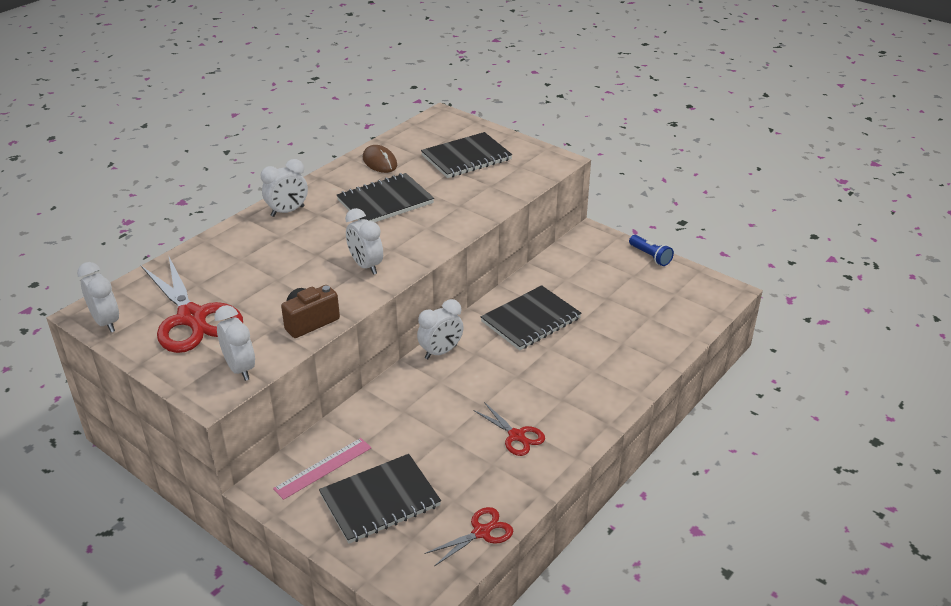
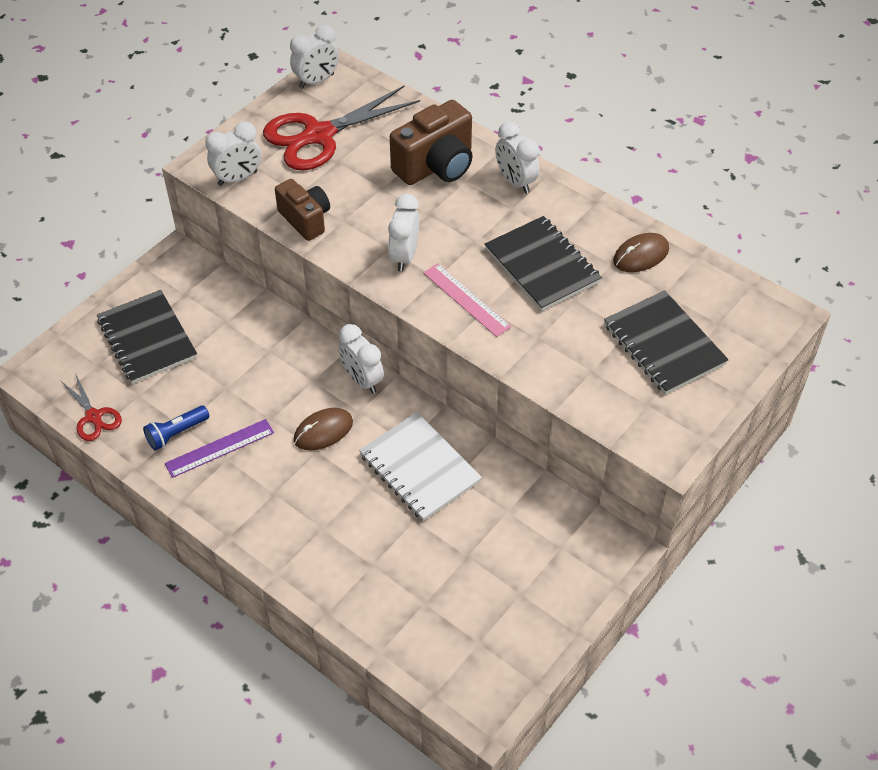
camera: 90 degrees right, 15 degrees up
(257, 250) = (436, 166): none -> brown camera
(323, 468) = (195, 294): pink ruler -> pink ruler (466, 299)
(366, 266) = (404, 256): white clock -> white clock turned 45 degrees counterclockwise
(495, 372) = (323, 431): none -> brown mouse
(516, 436) = (219, 448): red scissors -> purple ruler
(531, 320) = (420, 468): black notebook -> white notebook
(650, 256) = (568, 621): blue flashlight -> blue flashlight (176, 433)

